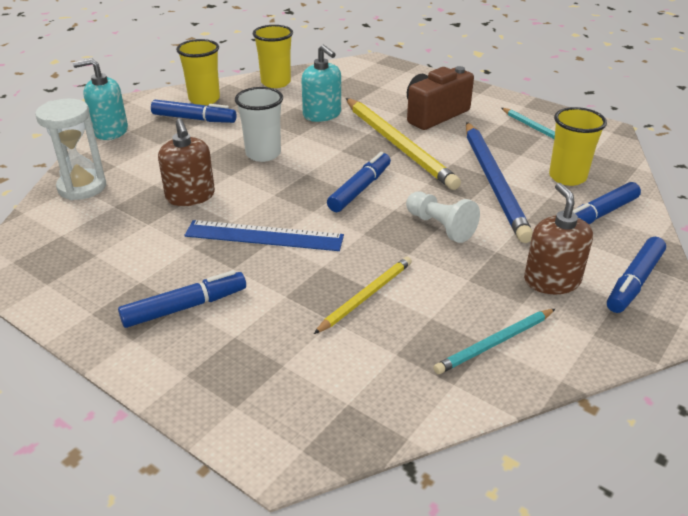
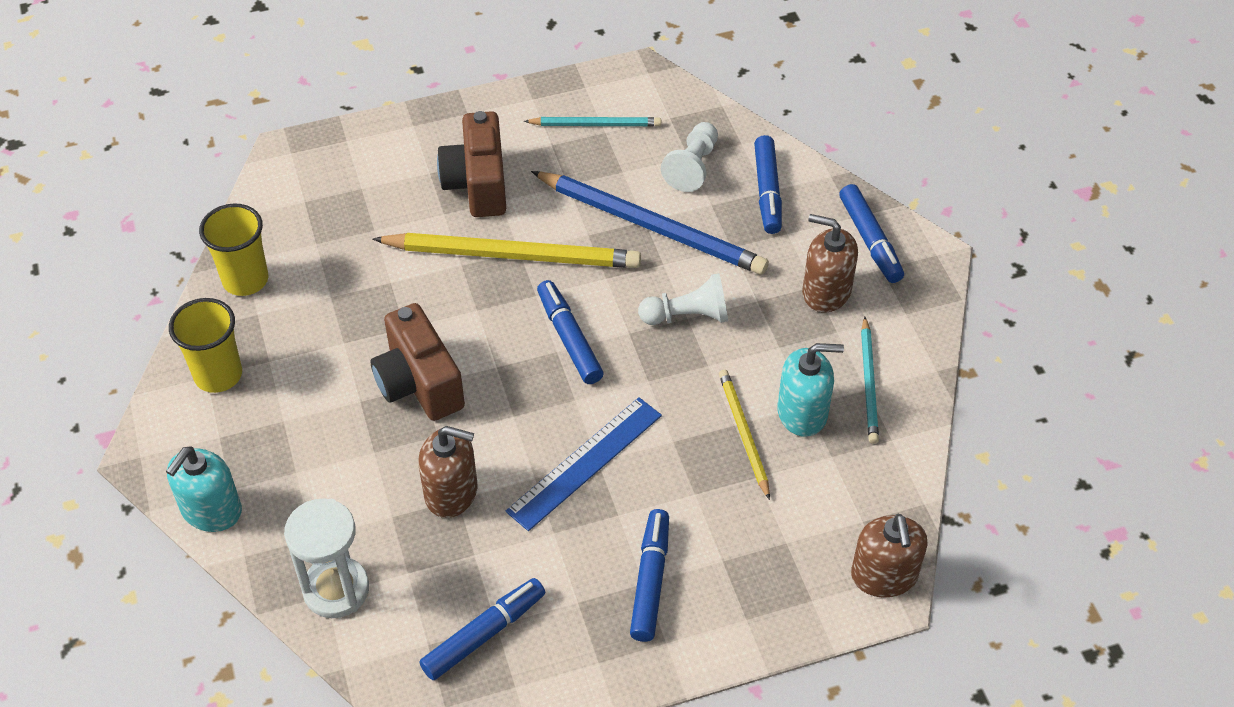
camera: 55 degrees left, 15 degrees up
(194, 119) = (264, 409): blue marker -> blue marker (484, 634)
(263, 154) = (419, 383): white cup -> brown camera
(300, 445) = (884, 576): none -> brown soap dispenser
(322, 114) = (378, 281): turquoise soap dispenser -> turquoise soap dispenser (802, 412)
(567, 177) = (692, 167): yellow cup -> white pawn

